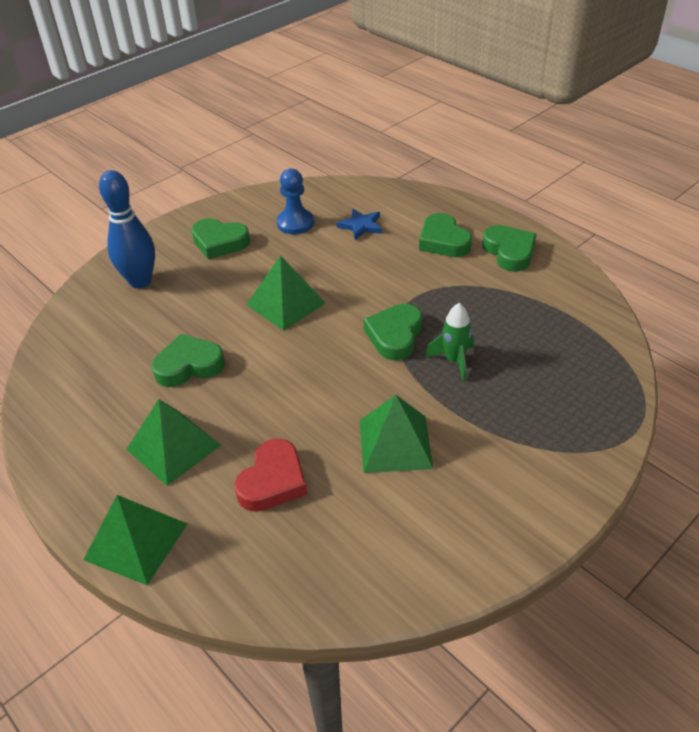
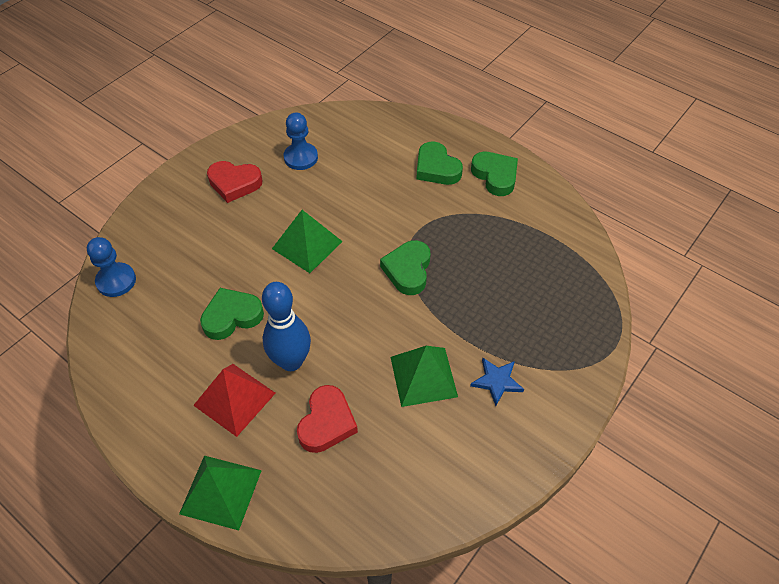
camera: 10 degrees left, 10 degrees up
(74, 323) = (116, 281): none -> blue pawn
(140, 281) = (169, 231): blue bowling pin -> blue bowling pin (291, 361)
(173, 447) = (234, 399): green pyramid -> red pyramid
(219, 242) = (234, 183): green heart -> red heart
(361, 226) = (361, 157): blue star -> blue star (497, 381)
(454, 361) = (462, 291): green rocket -> none

